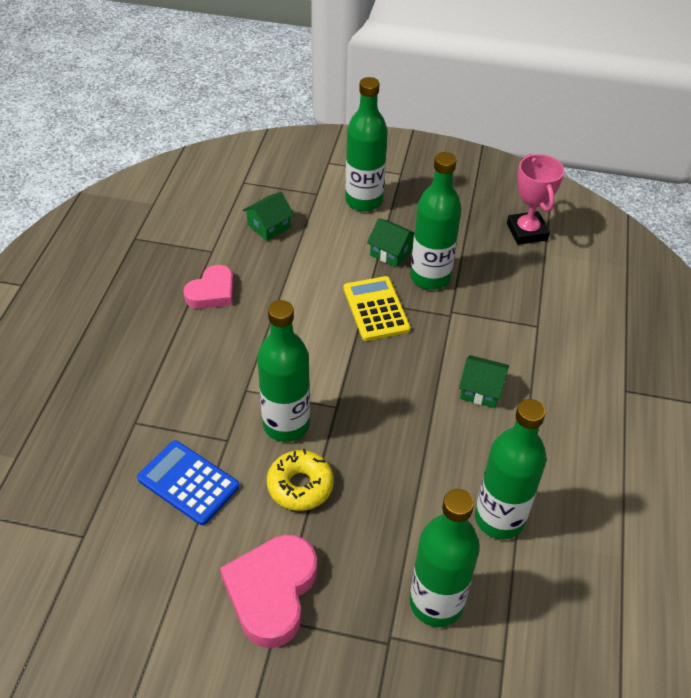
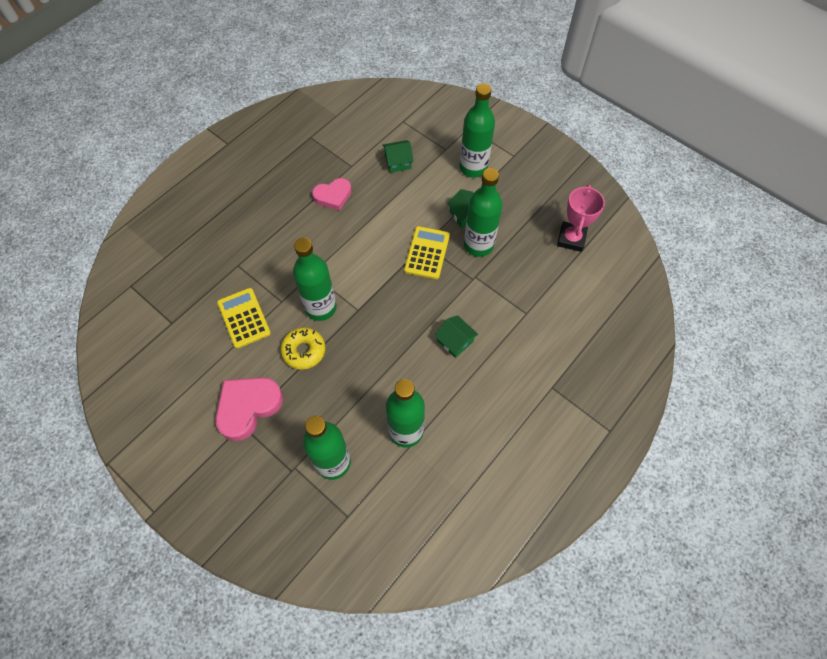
camera: 30 degrees right, 15 degrees up
(188, 483) = (244, 318): blue calculator -> yellow calculator

